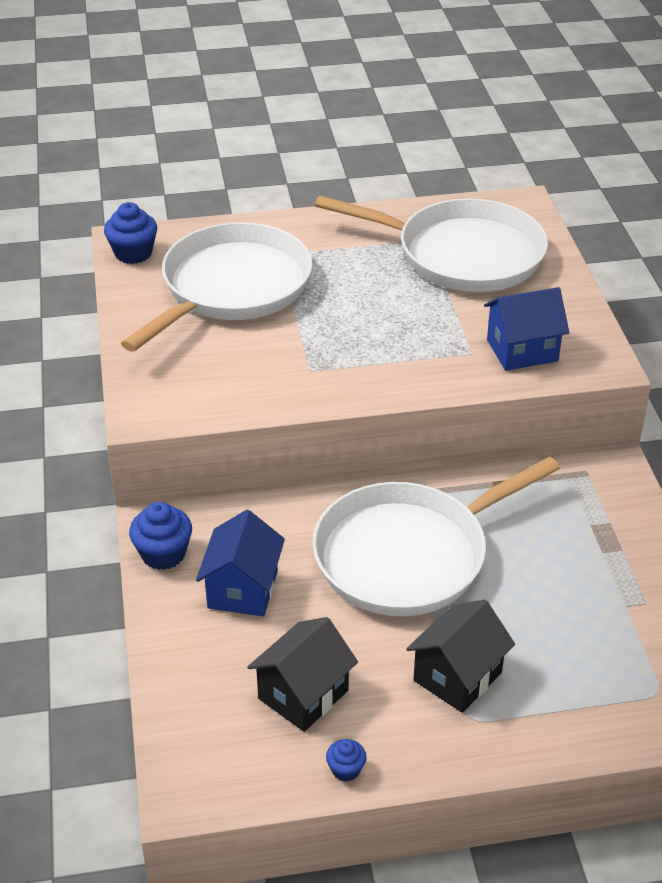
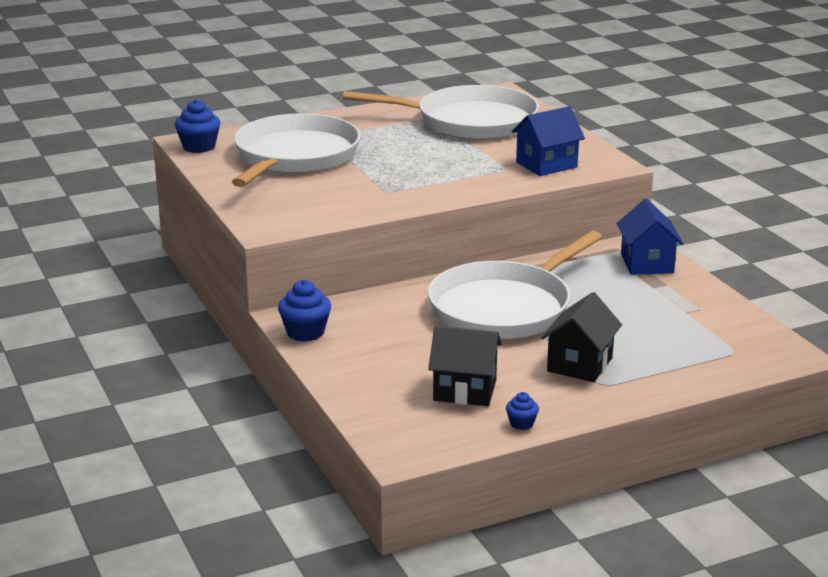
camera: 15 degrees left, 15 degrees down
(243, 589) = (383, 342): blue house -> blue house (647, 263)
(303, 694) = (465, 390): black house -> black house turned 75 degrees clockwise

